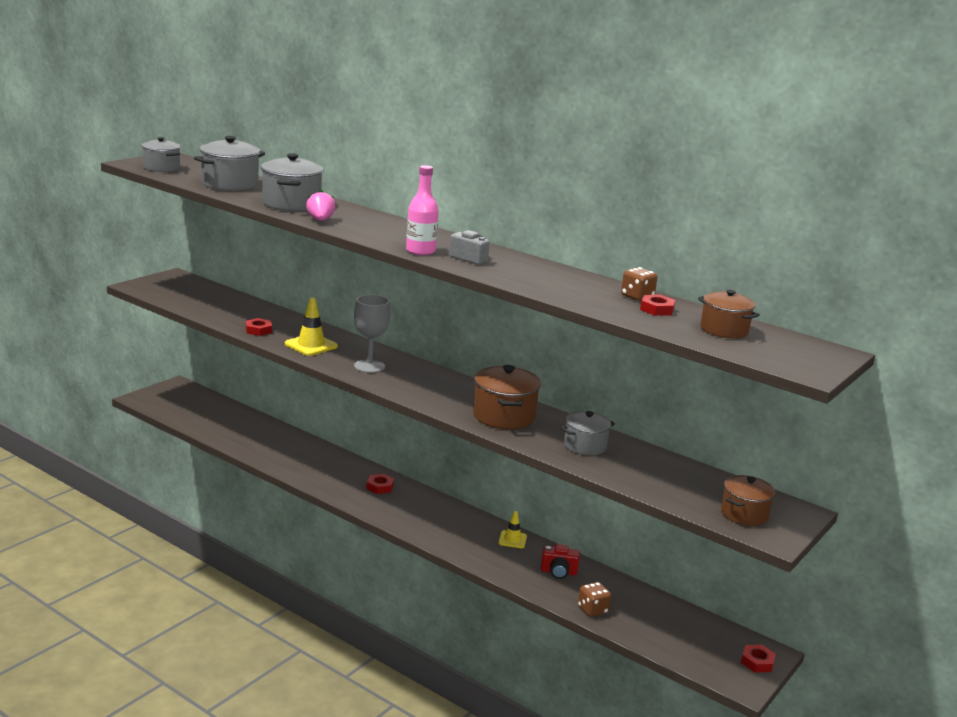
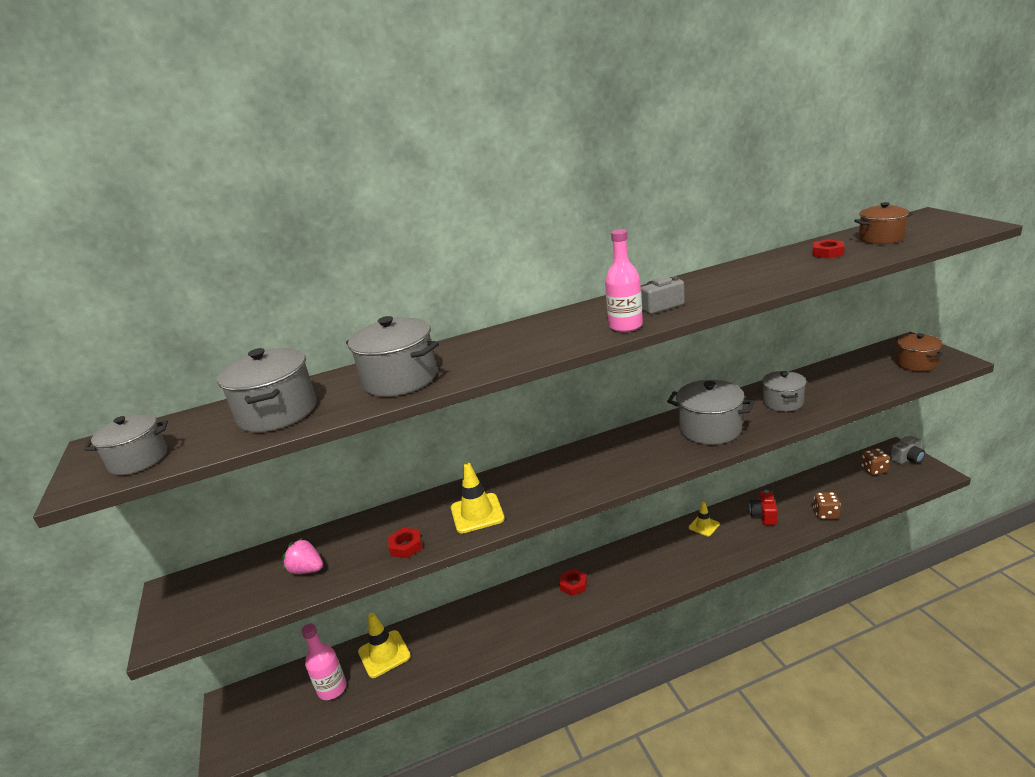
camera: 50 degrees left, 5 degrees up
(210, 416) = (332, 688): none -> pink bottle
(252, 426) = (384, 654): none -> yellow traffic cone
(320, 220) = (480, 368): pink strawberry -> pink strawberry (307, 570)
(369, 366) = (557, 484): grey goblet -> none
(504, 416) = (710, 429): brown pot -> grey pot
(558, 572) = (763, 515): red camera -> red camera turned 150 degrees clockwise
(637, 297) = (792, 256): brown dice -> brown dice (874, 470)
(757, 662) = (907, 458): red nut -> grey camera

